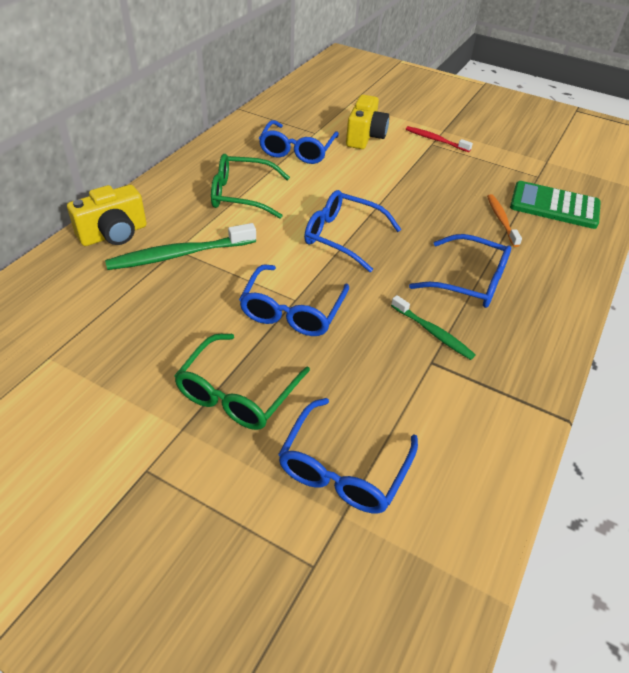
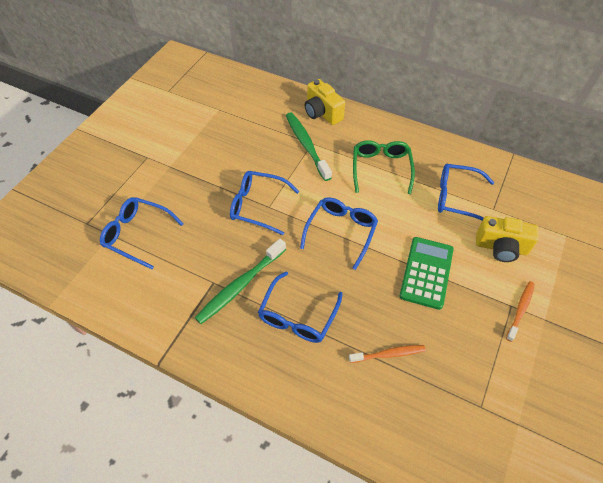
camera: 90 degrees right, 10 degrees up
(237, 394) = (191, 185): green glasses -> none
(433, 332) = (240, 285): green toothbrush -> green toothbrush, size x1.64
(435, 140) = (520, 310): red toothbrush -> orange toothbrush
(554, 206) = (425, 412): green calculator -> green calculator (426, 272)

